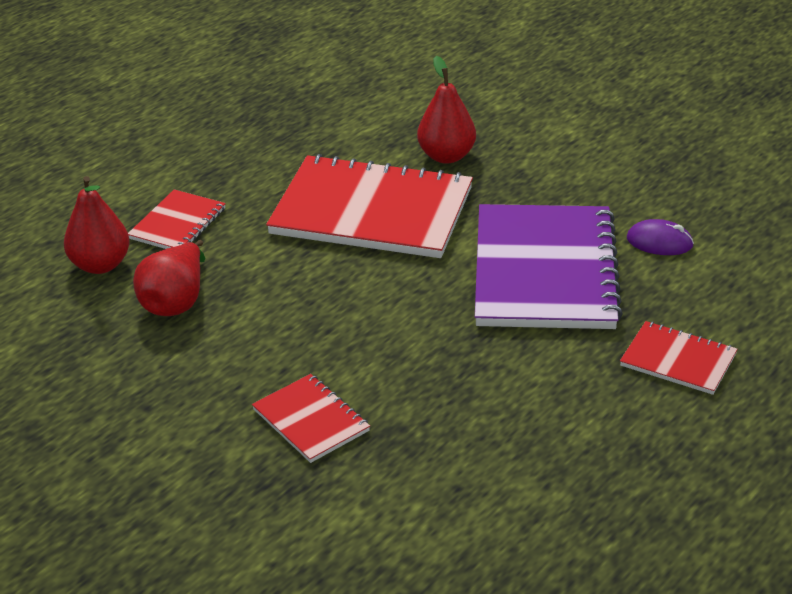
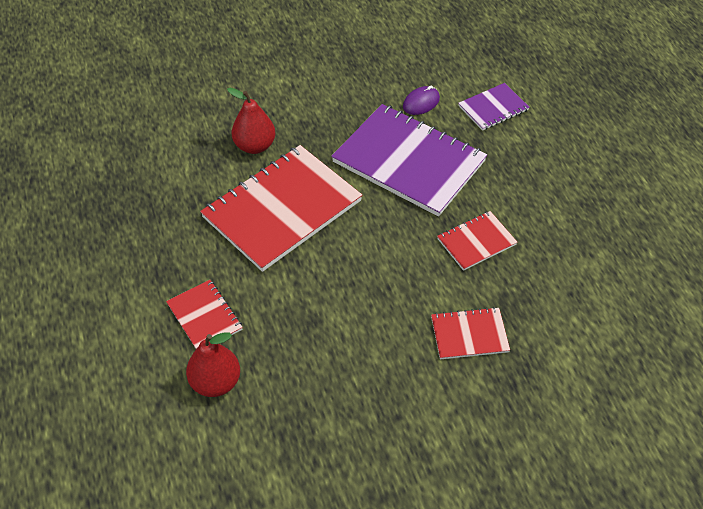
camera: 60 degrees left, 15 degrees up
(176, 302) = (296, 355): red pear -> none
(678, 360) = (526, 150): red notebook -> red notebook (476, 242)
(723, 303) = (493, 108): none -> purple notebook

